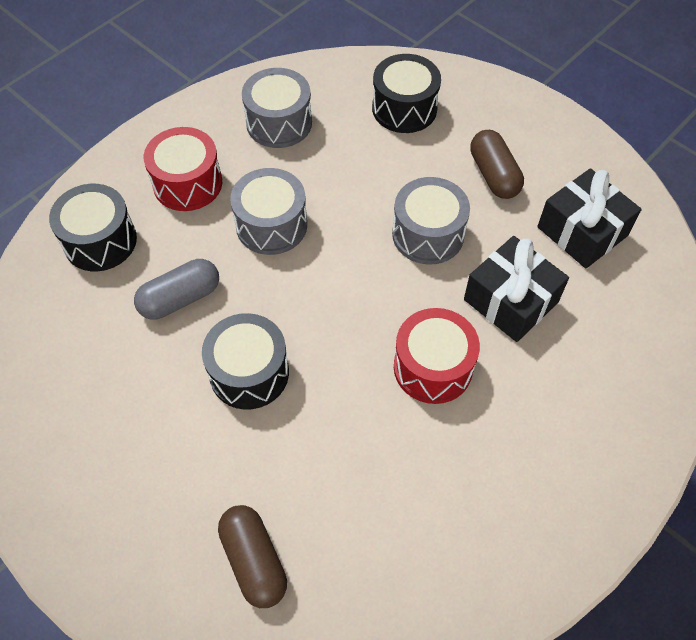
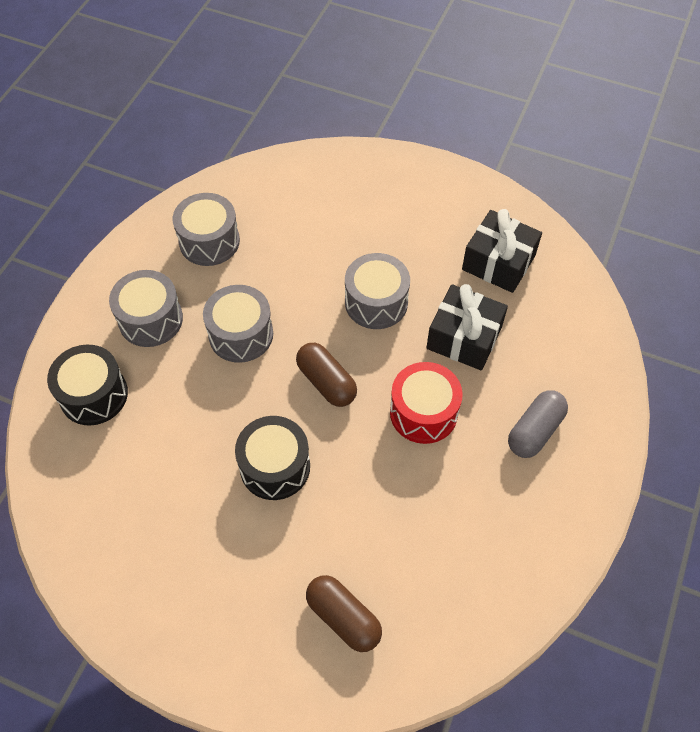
camera: 20 degrees left, 0 degrees up
(180, 298) = (188, 423): grey capsule -> grey capsule (534, 431)
(187, 183) = (150, 319): red drum -> grey drum
(404, 108) = (313, 198): black drum -> none
(494, 175) = (410, 235): brown capsule -> brown capsule (326, 382)

